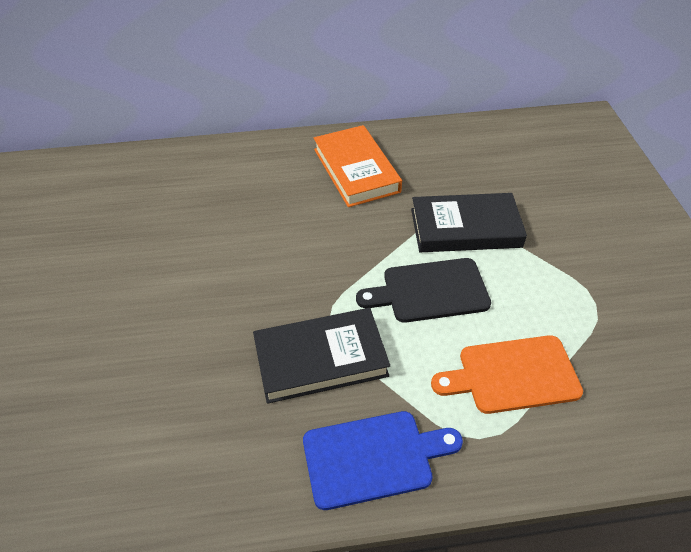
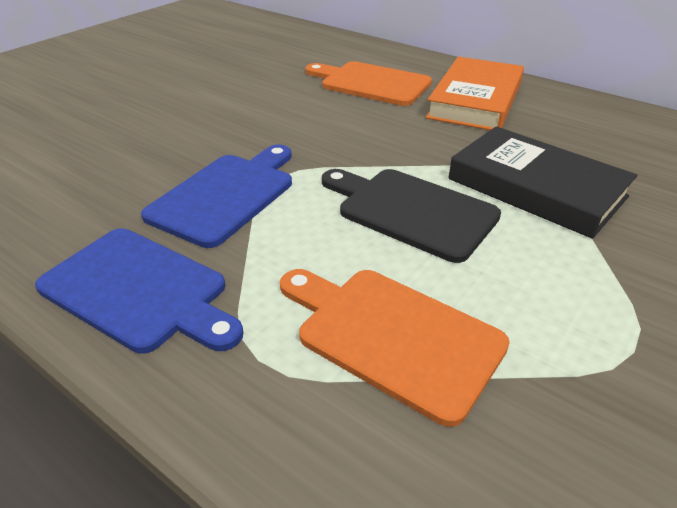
camera: 45 degrees right, 10 degrees down
(272, 193) = (371, 83): none -> orange cutting board
(320, 359) = (226, 195): black book -> blue cutting board

